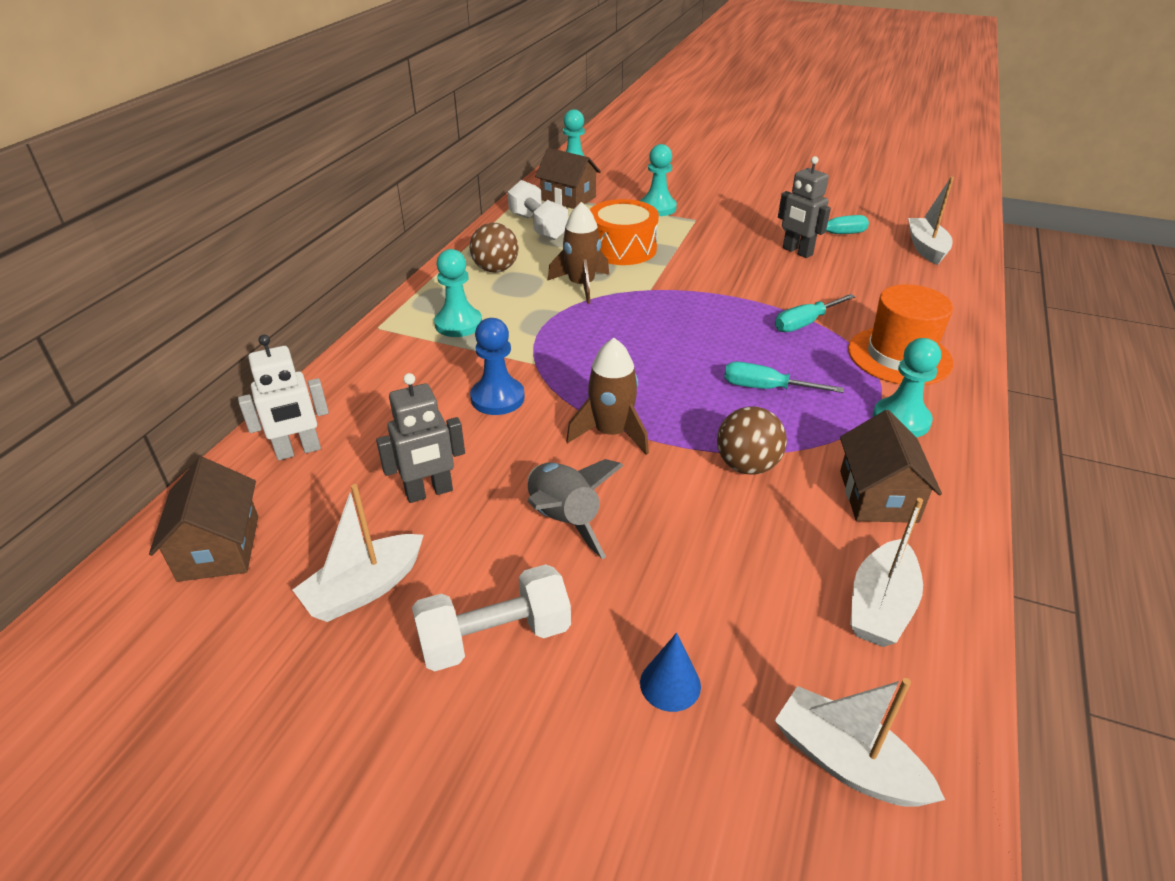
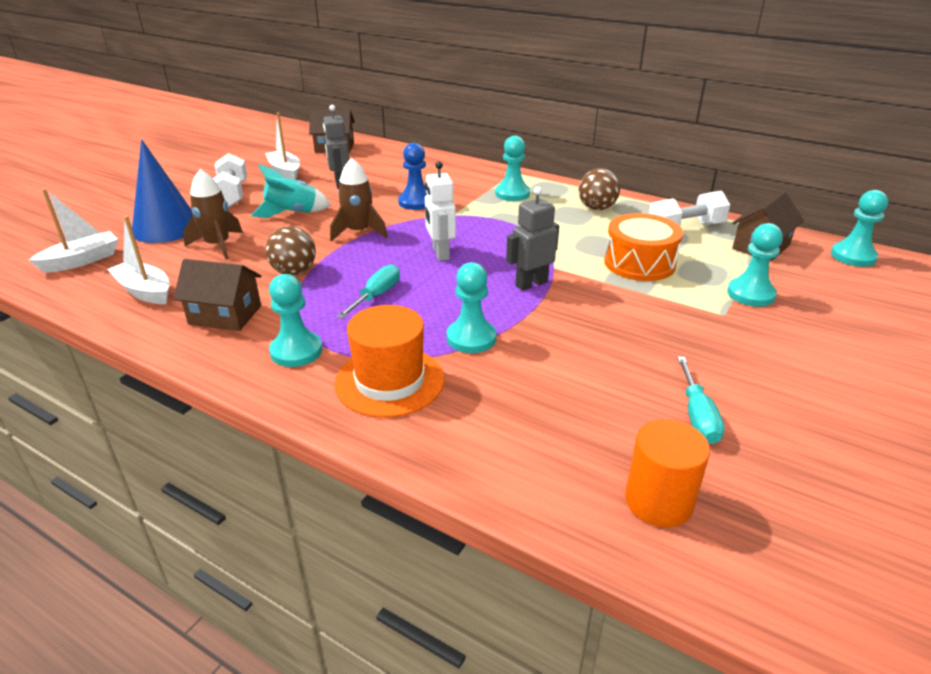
camera: 100 degrees right, 5 degrees down
(298, 451) = (394, 158): white robot -> white robot (440, 253)
(563, 520) = (292, 213): grey rocket -> turquoise rocket
(581, 285) = (565, 238): brown rocket -> brown rocket (218, 245)
(670, 684) = (166, 228): blue cone -> blue cone, size x2.18
(797, 252) = (639, 370): grey robot -> grey robot (531, 284)
(805, 323) = (471, 338): turquoise screwdriver -> turquoise pawn
(926, 248) = (658, 501): white boat -> orange cylinder

